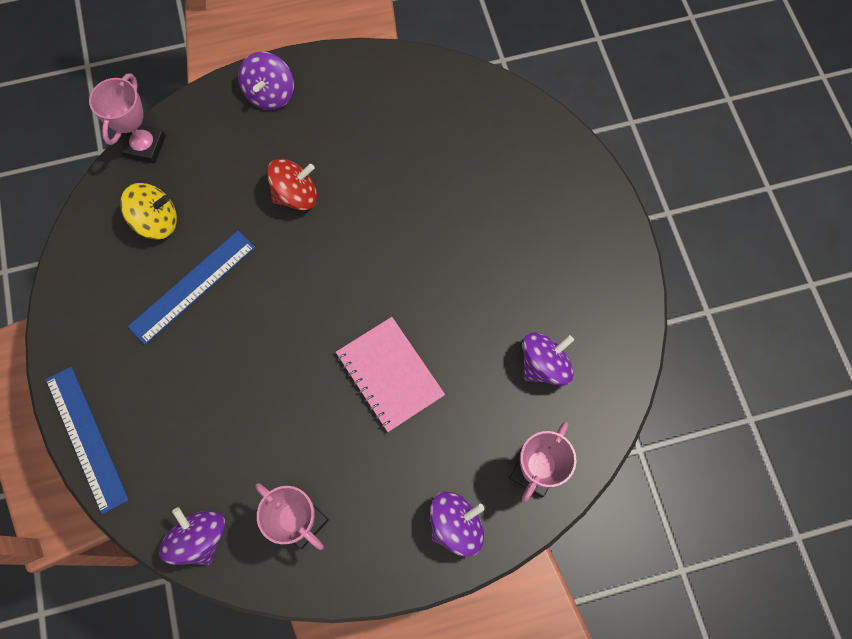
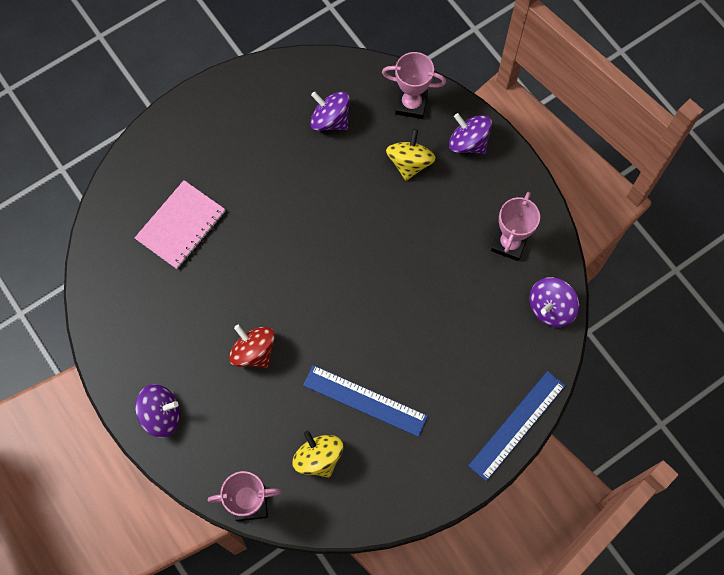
camera: 110 degrees left, 0 degrees up
(390, 374) = (379, 222): pink notebook -> pink notebook (181, 225)
(454, 439) = (409, 163): none -> yellow spinning top

